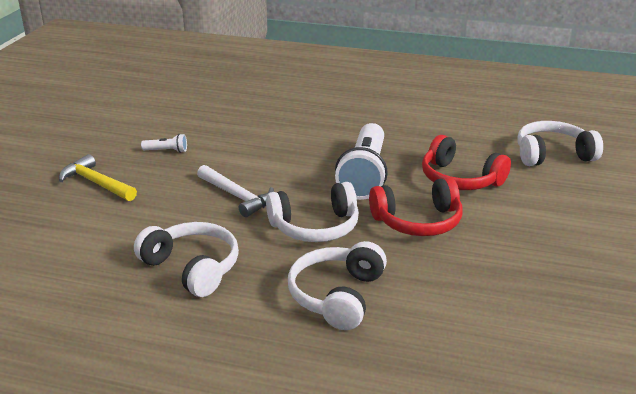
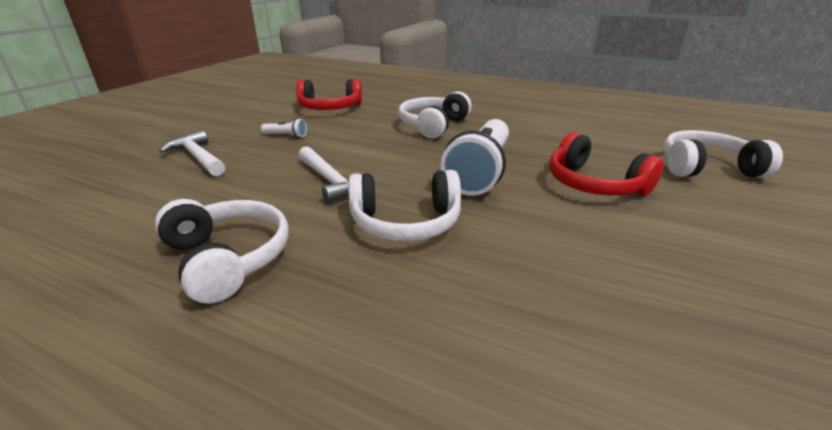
camera: 10 degrees right, 0 degrees up
(96, 183) = (198, 157): yellow hammer -> white hammer
(337, 296) = (403, 326): white headphones -> white headphones (433, 125)
(418, 221) = (539, 228): red headphones -> red headphones (329, 108)

